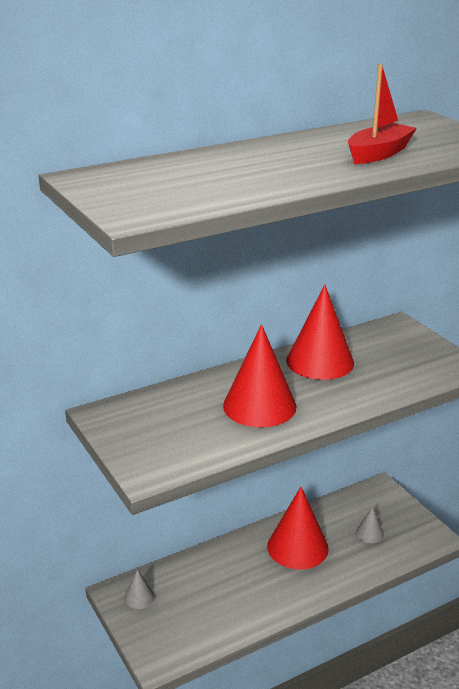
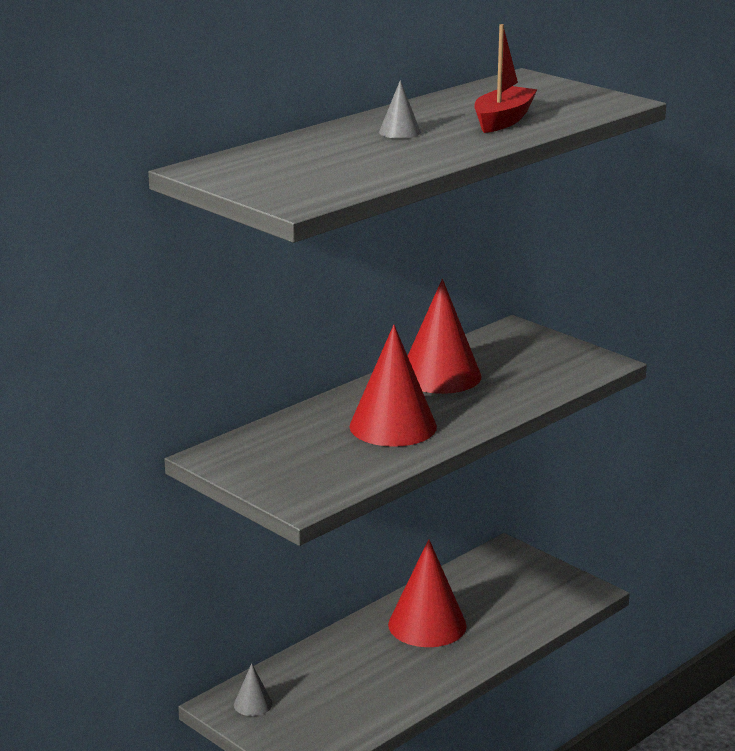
camera: 15 degrees left, 5 degrees down
(369, 533) = (509, 598): grey cone -> grey cone (399, 132)

